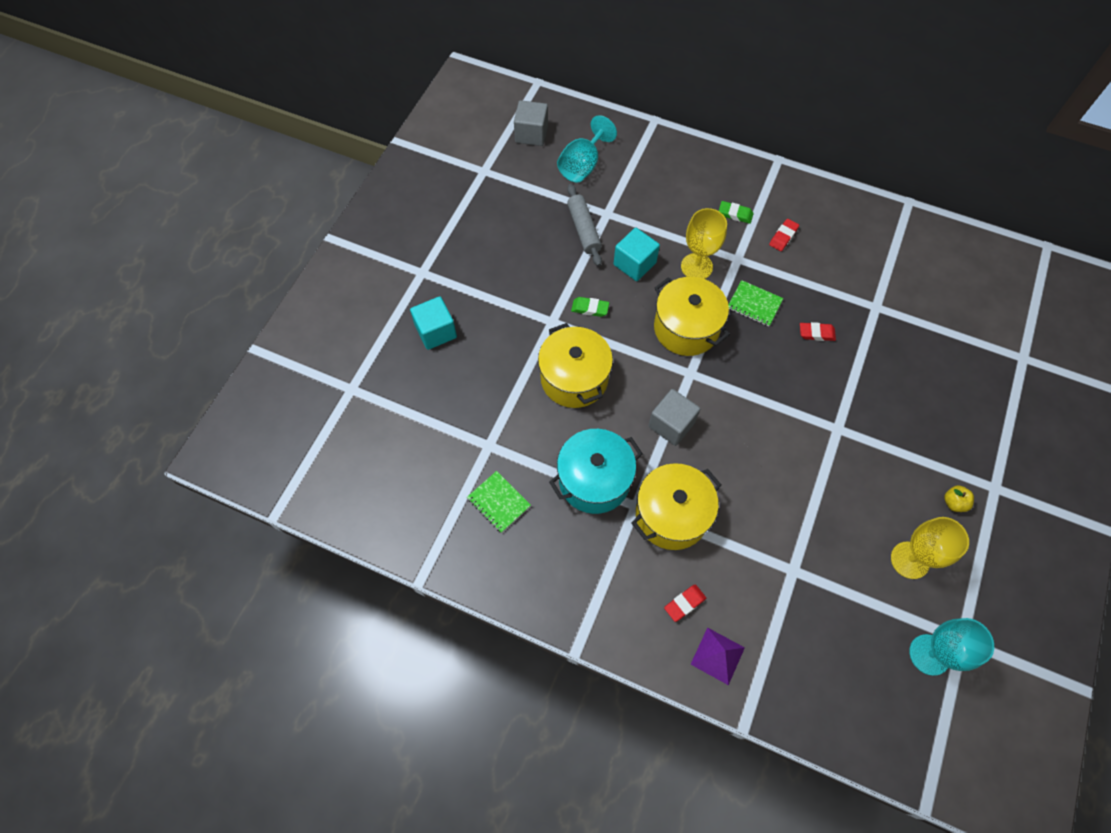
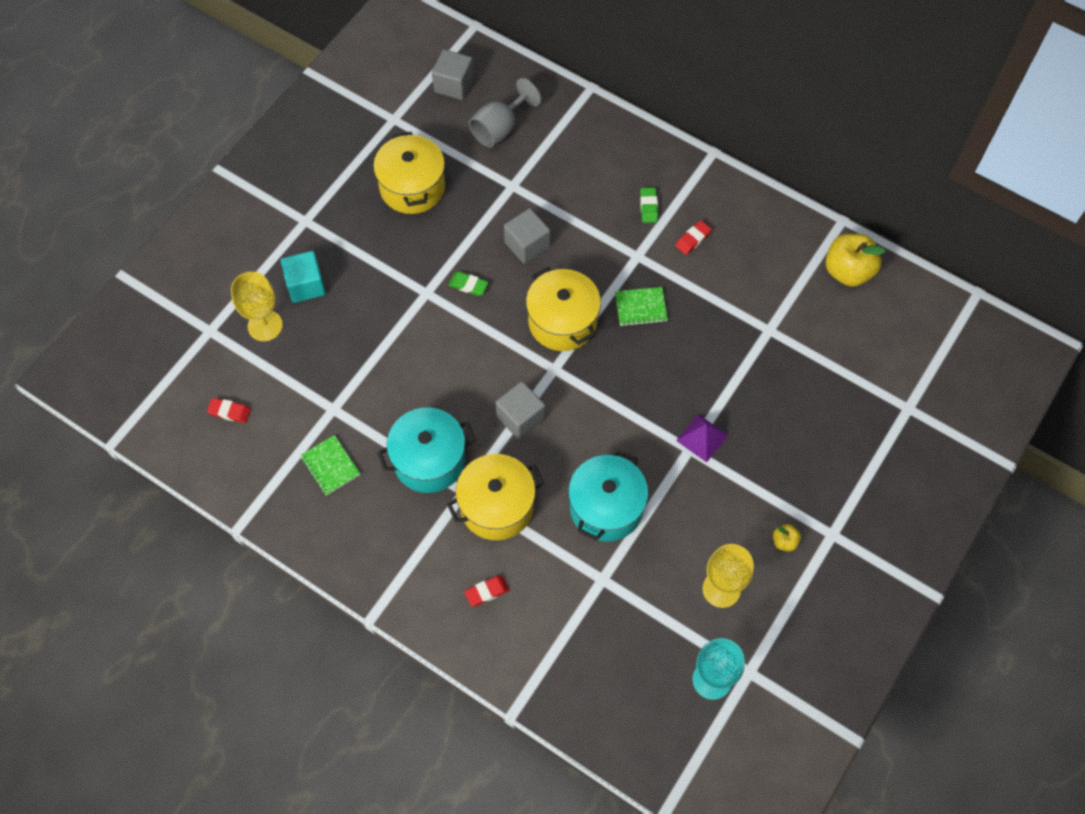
camera: 10 degrees right, 0 degrees up
(574, 378) = (434, 355): yellow pot -> yellow pot (412, 187)
(582, 165) = (499, 128): turquoise goblet -> grey goblet
(583, 229) = (483, 200): grey rolling pin -> none
(634, 264) = (527, 245): turquoise cube -> grey cube
(696, 266) = (591, 258): yellow goblet -> yellow goblet (265, 325)
(717, 656) = (505, 645): purple pyramid -> purple pyramid (702, 438)
(735, 214) = (648, 207): green eraser -> green eraser turned 60 degrees clockwise
(754, 304) = (641, 307): green notebook -> green notebook turned 45 degrees counterclockwise
(776, 498) = (606, 507): none -> turquoise pot
(816, 333) = (697, 348): red eraser -> red eraser (229, 412)
(929, 244) = (848, 271): none -> yellow apple

